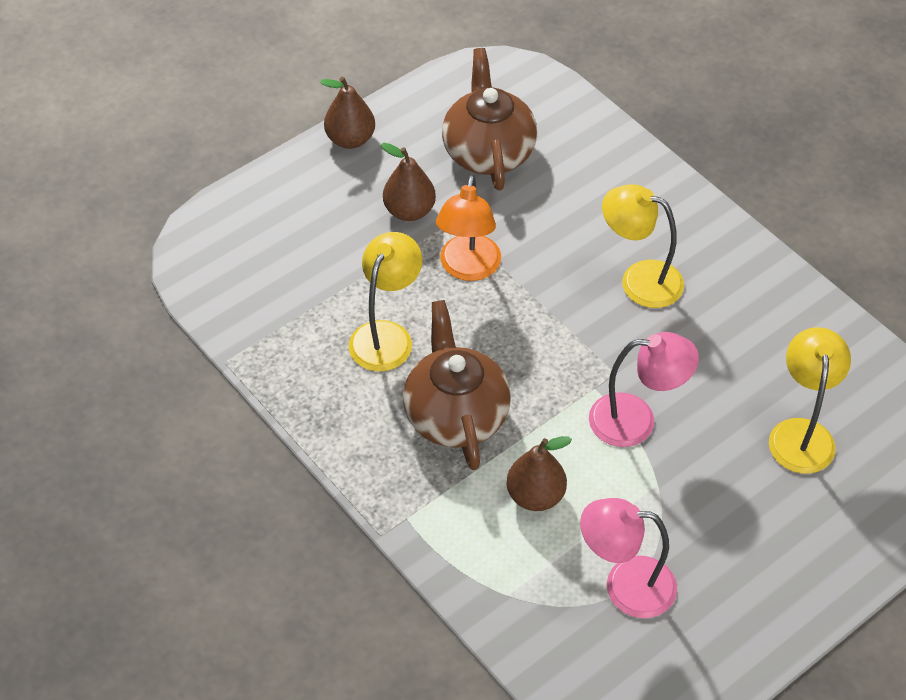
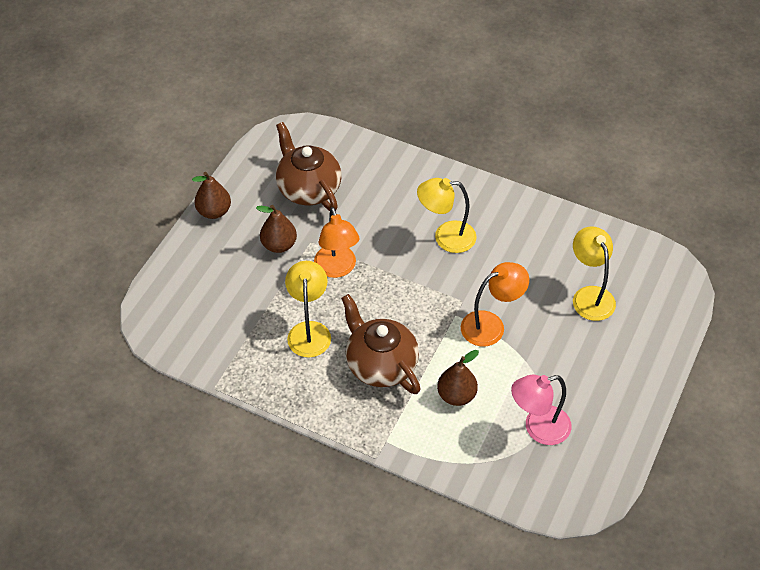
camera: 25 degrees left, 0 degrees up
(636, 420) = (491, 325): pink lamp -> orange lamp

